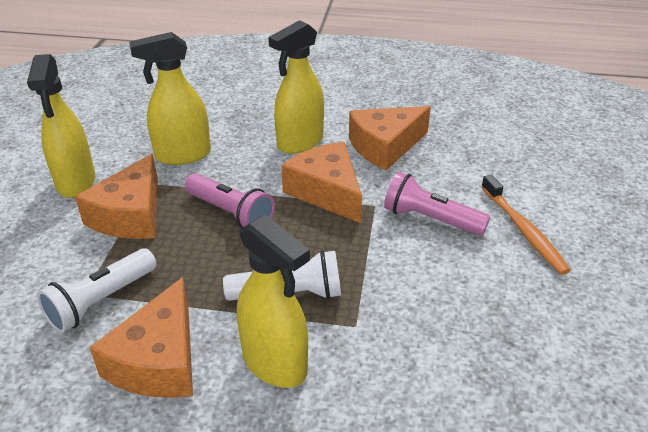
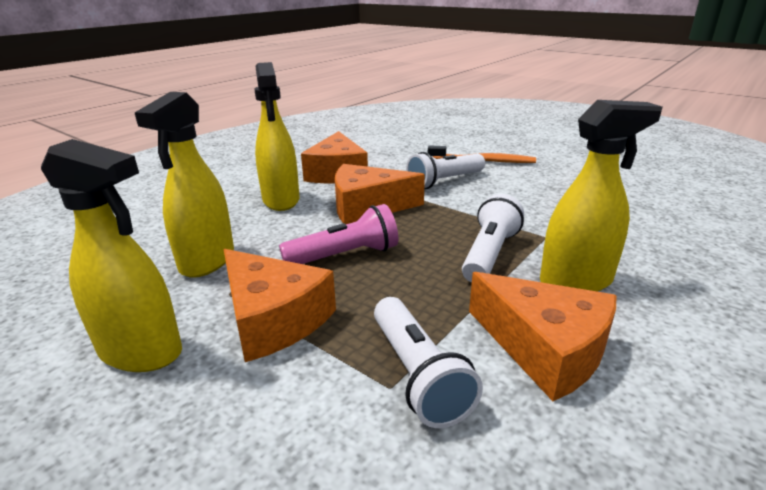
camera: 60 degrees left, 10 degrees down
(430, 219) = (444, 182): pink flashlight -> white flashlight

